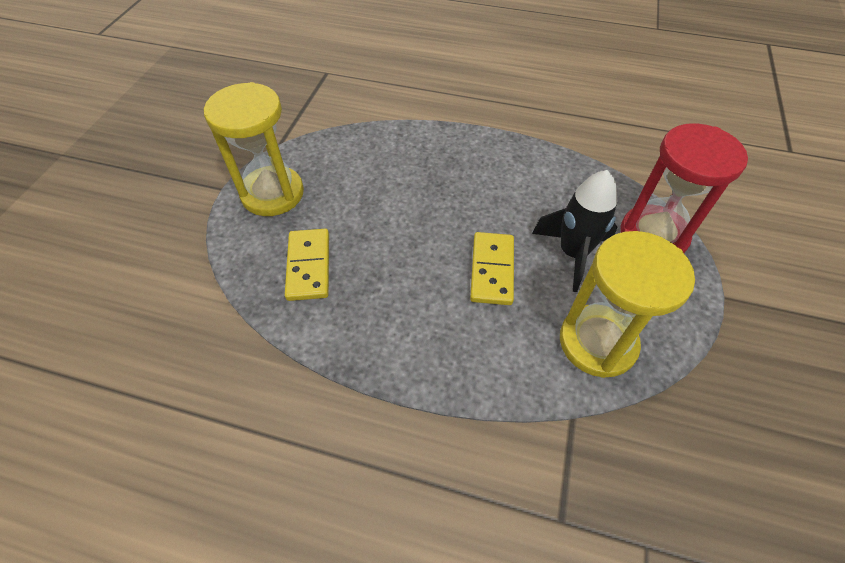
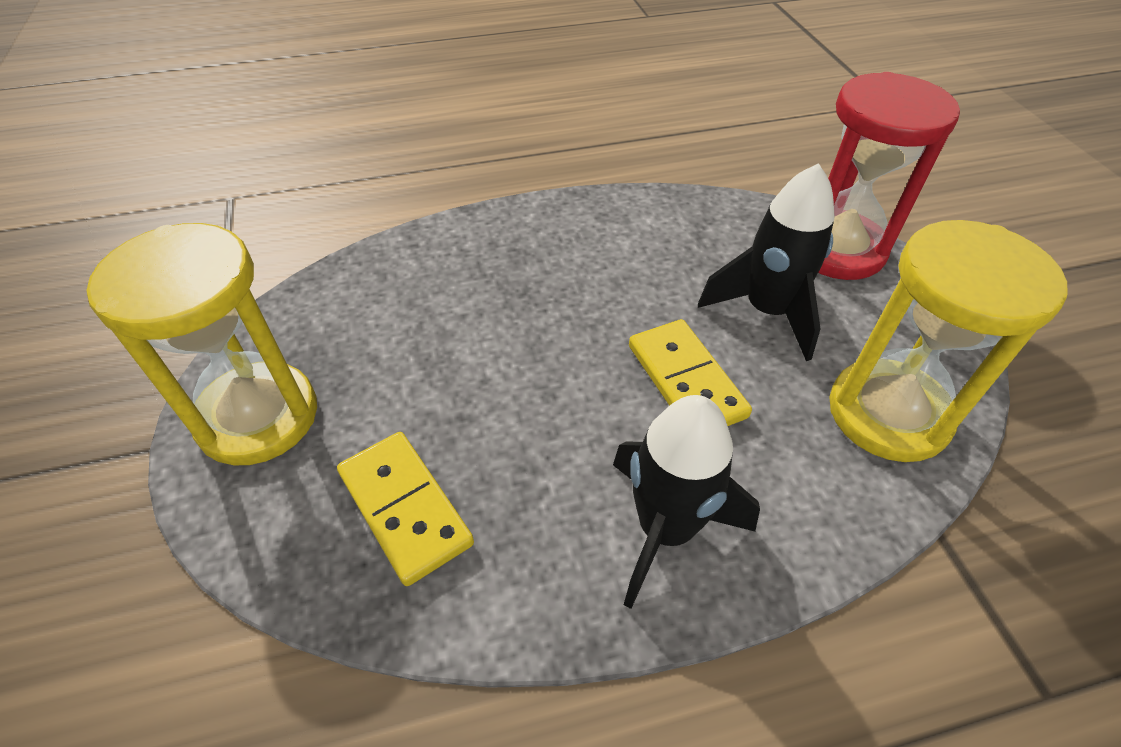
camera: 30 degrees left, 5 degrees down
(422, 337) = (665, 529): none -> black rocket

